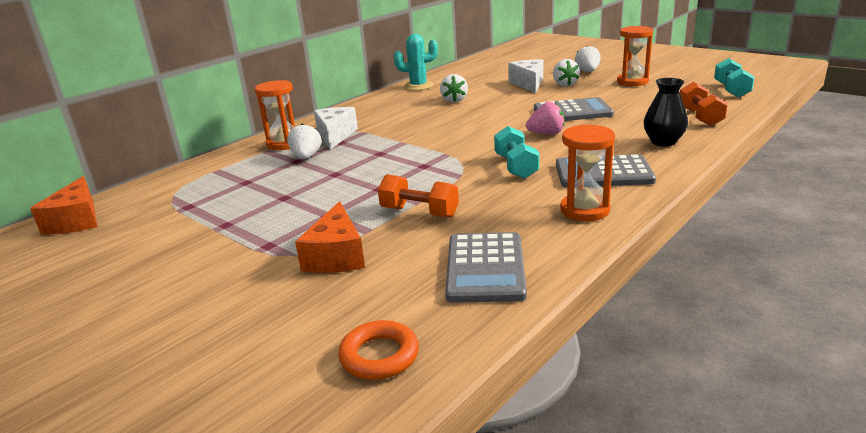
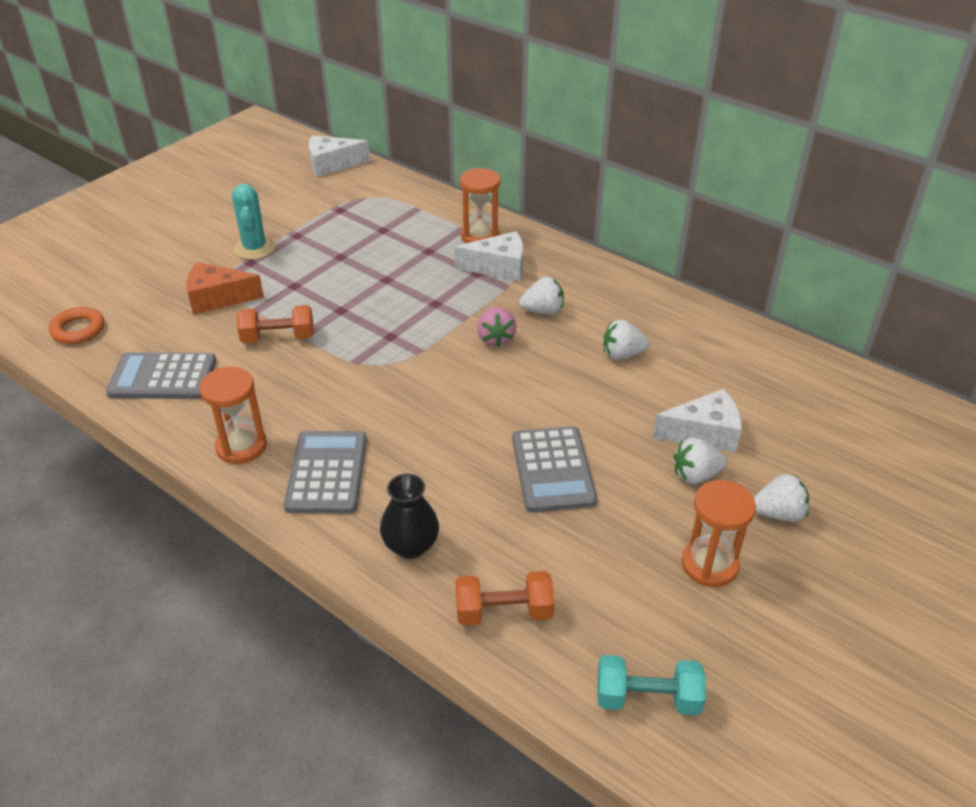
camera: 85 degrees right, 15 degrees up
(76, 220) = (332, 164): orange cheese -> white cheese
(306, 157) = (437, 256): white strawberry -> white strawberry (543, 311)
(418, 86) = (695, 319): turquoise cactus -> turquoise cactus (254, 248)
(419, 212) = (278, 338): orange dumbbell -> orange dumbbell turned 60 degrees clockwise
(516, 167) = (366, 404): turquoise dumbbell -> none
(546, 134) = (467, 436): pink strawberry -> pink strawberry (495, 338)

